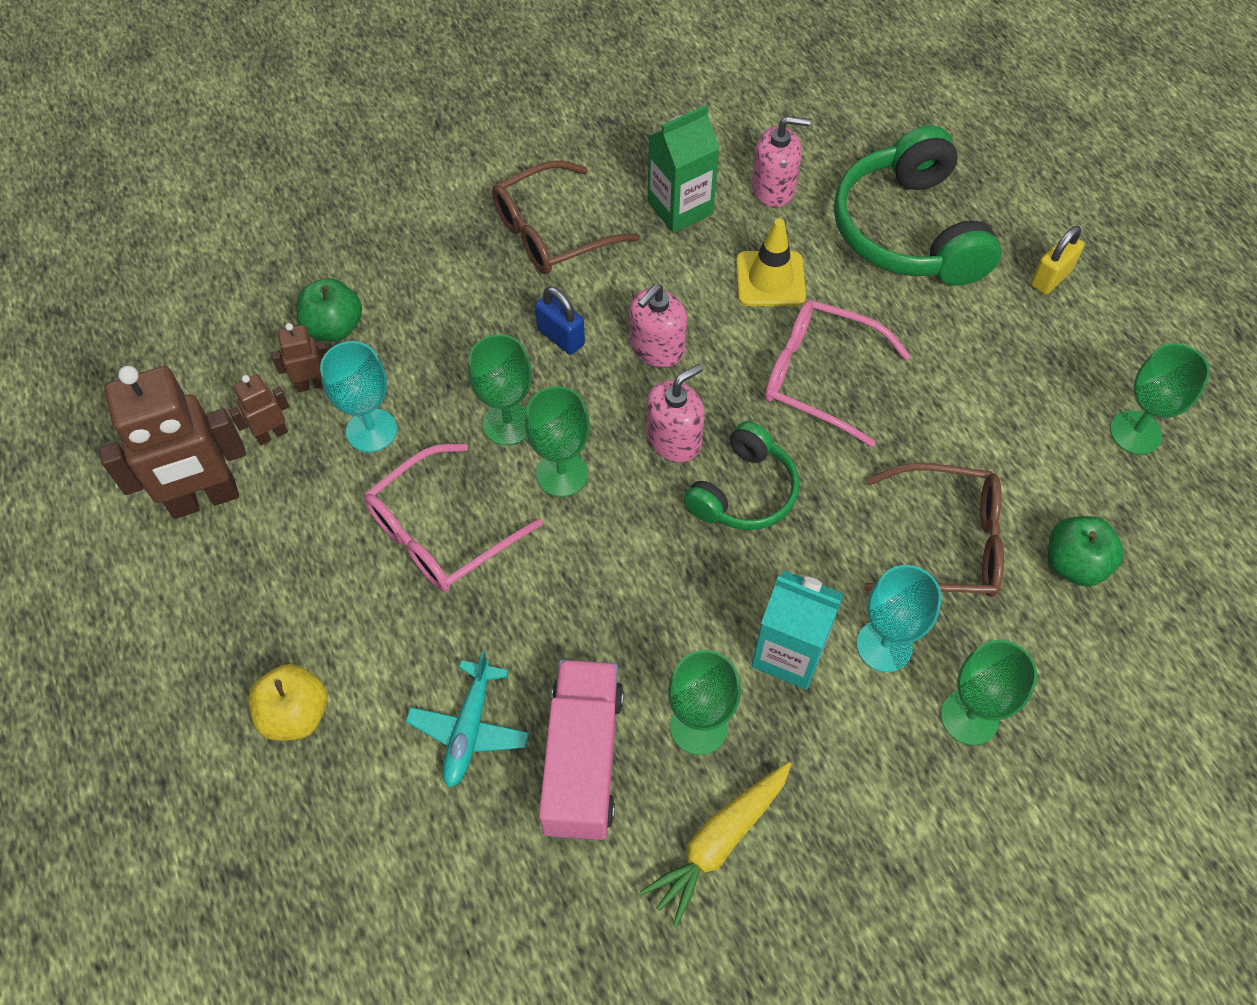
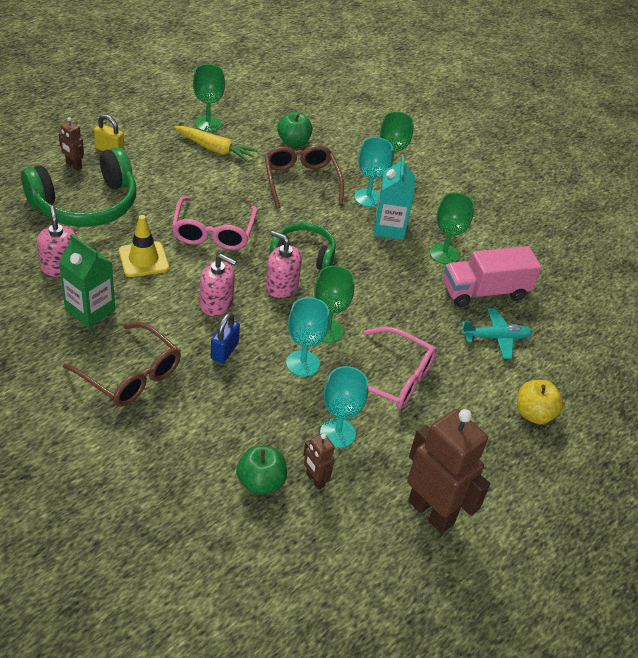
camera: 115 degrees left, 15 degrees down
(272, 434) = (365, 490): brown robot -> brown robot (73, 165)
(508, 424) = (302, 363): green goblet -> turquoise goblet
(719, 842) = (492, 241): yellow carrot -> yellow carrot (215, 149)

